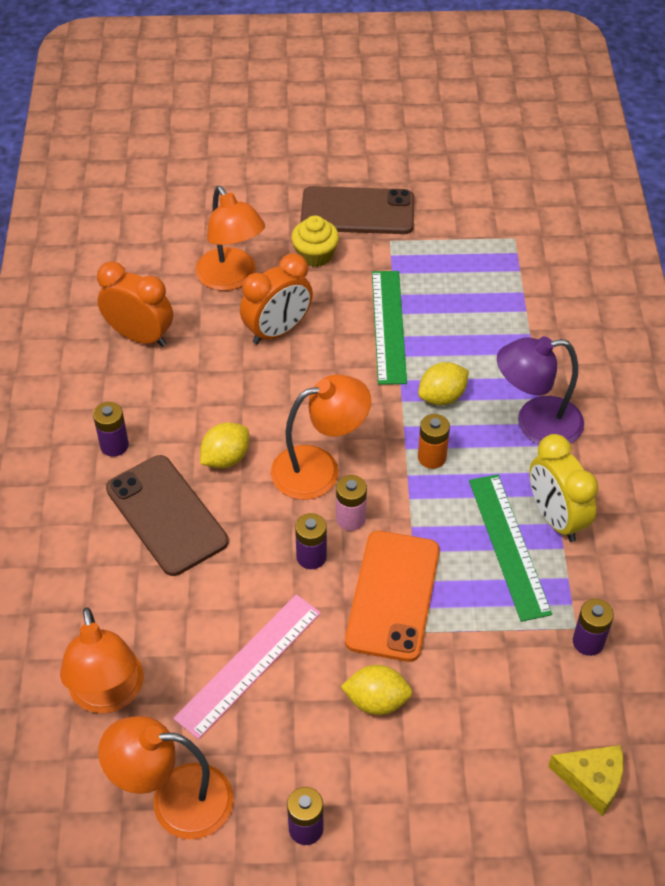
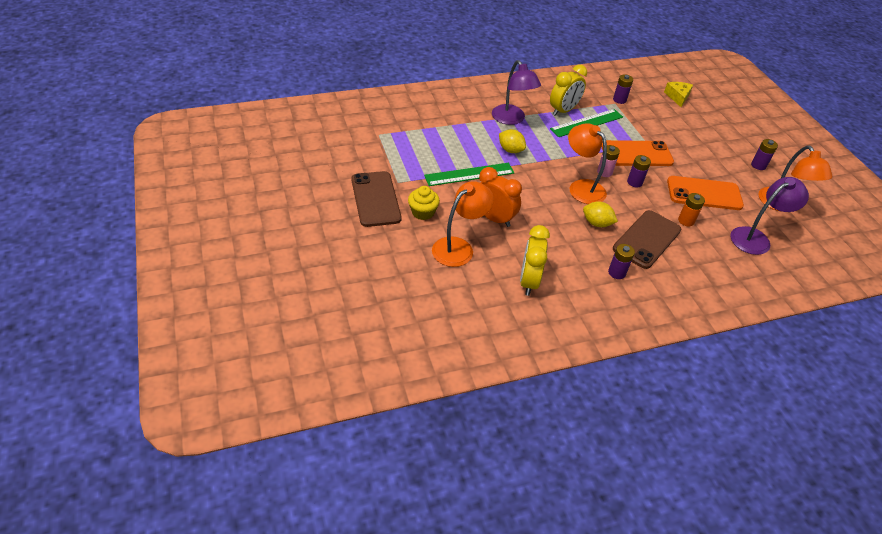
camera: 110 degrees left, 5 degrees down
(108, 695) = (756, 238): orange lamp -> purple lamp
(140, 336) = (528, 281): orange clock -> yellow clock
(249, 665) = (704, 193): pink ruler -> orange phone
(376, 701) = (690, 153): yellow lemon -> none
(432, 457) = (551, 150): orange battery -> orange battery (686, 221)

